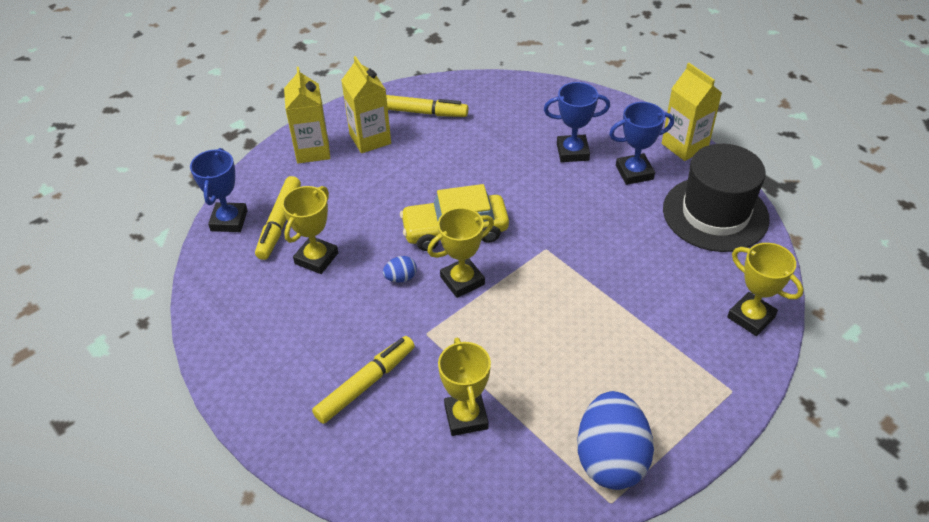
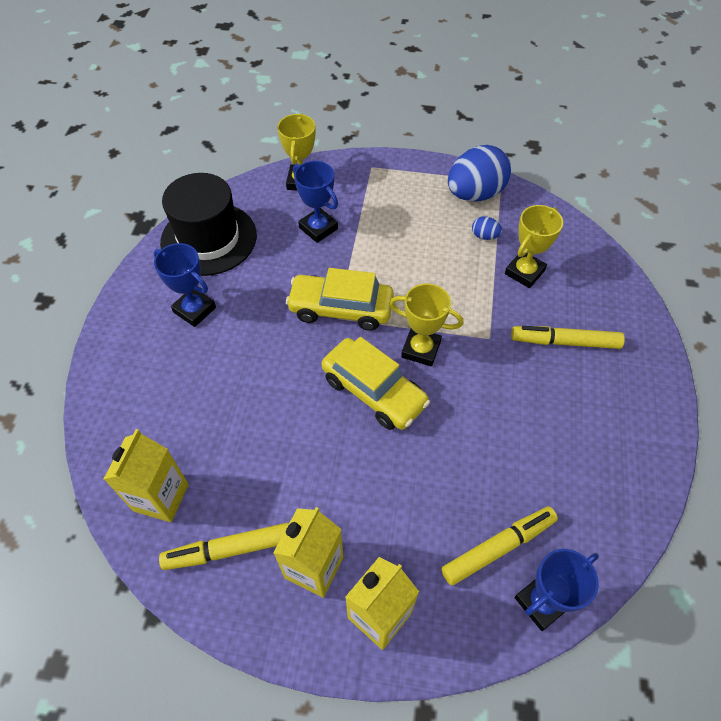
camera: 130 degrees left, 10 degrees up
(316, 258) = (503, 474): yellow trophy -> none
(401, 278) = (459, 392): blue egg -> blue egg (484, 236)
(421, 112) = (229, 550): yellow marker -> yellow marker turned 75 degrees counterclockwise
(553, 255) = (341, 309): none -> yellow car
(572, 152) = (198, 368): blue trophy -> blue trophy (318, 228)
(684, 146) = (130, 294): yellow carton -> yellow carton (161, 497)

